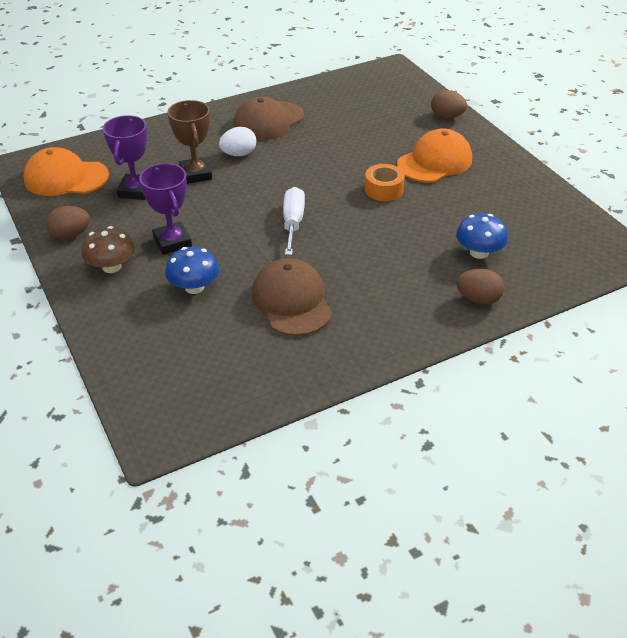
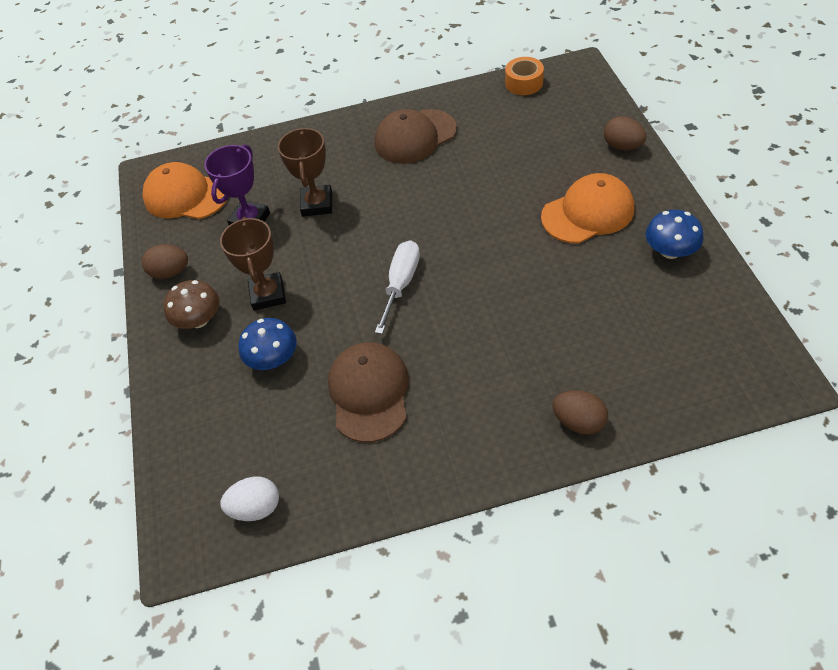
camera: 20 degrees right, 10 degrees up
(172, 242) = (268, 294): purple trophy -> brown trophy
(239, 154) = (370, 180): white egg -> white egg (256, 508)
(383, 189) = (516, 247): orange tape -> orange tape (524, 83)
(479, 252) = (600, 353): blue mushroom -> blue mushroom (670, 251)

